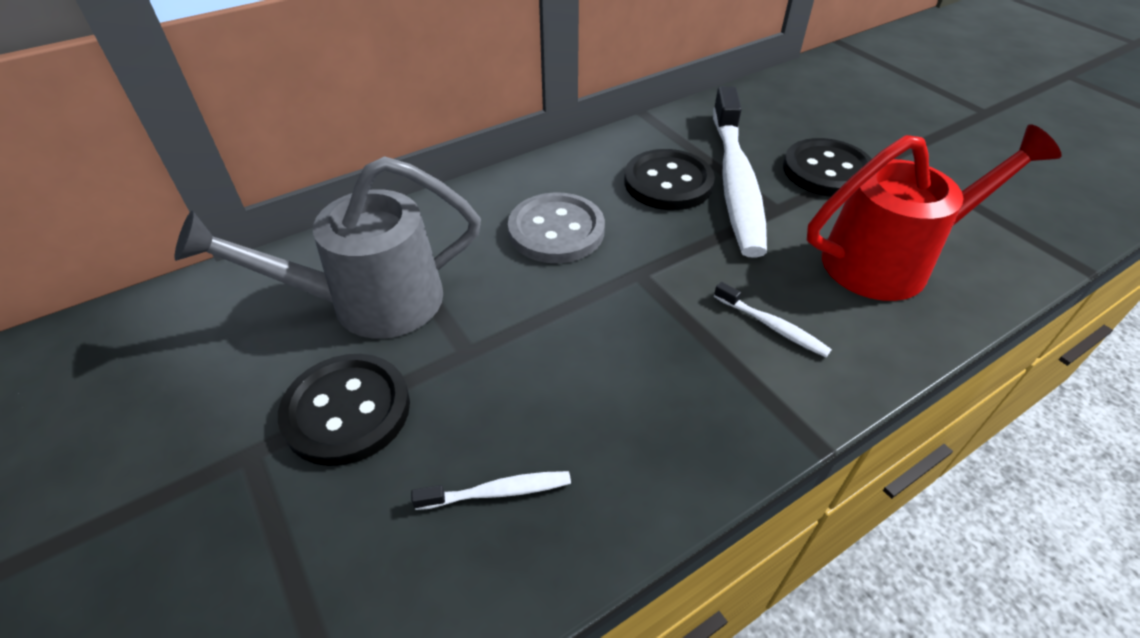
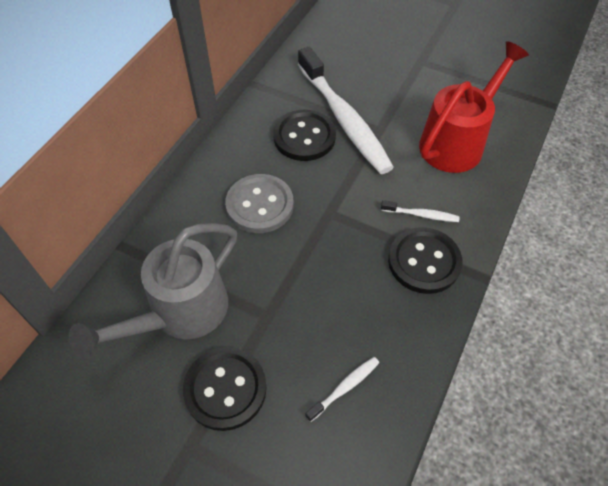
camera: 30 degrees left, 10 degrees up
(827, 171) = (391, 88): black button -> black button (424, 261)

